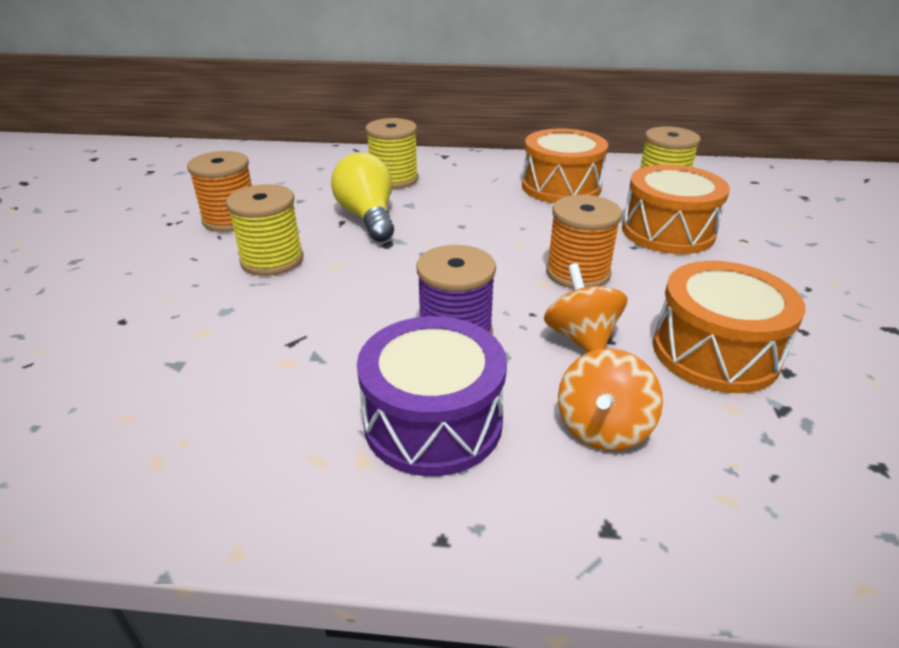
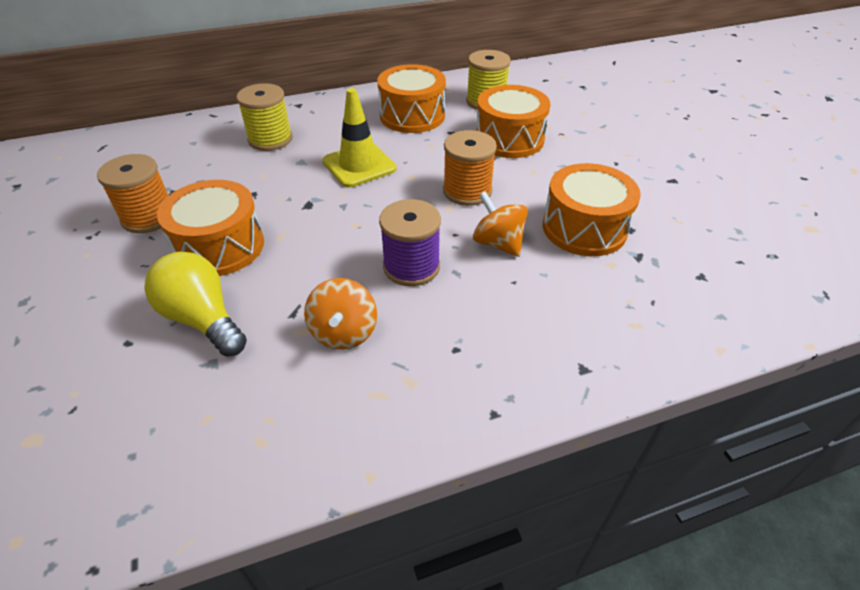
camera: 25 degrees left, 10 degrees up
(272, 260) = (220, 246): yellow spool -> orange drum
(368, 217) = (274, 183): yellow light bulb -> yellow light bulb (203, 319)
(433, 421) = (439, 338): purple drum -> none
(468, 220) = (359, 165): none -> yellow traffic cone
(603, 428) = (546, 304): orange spinning top -> orange spinning top (344, 332)

